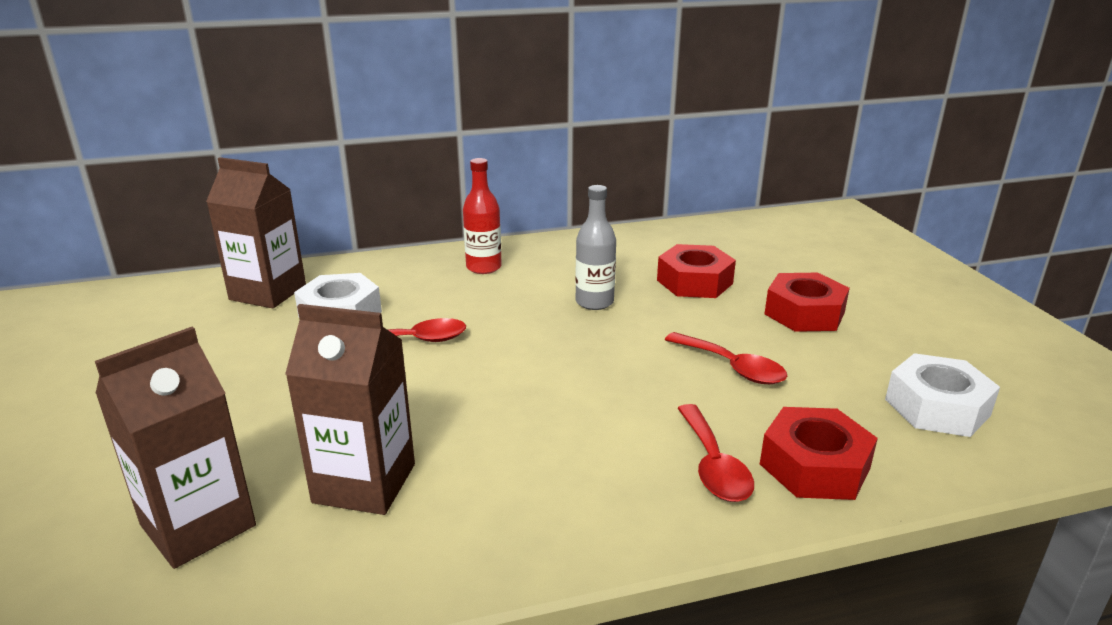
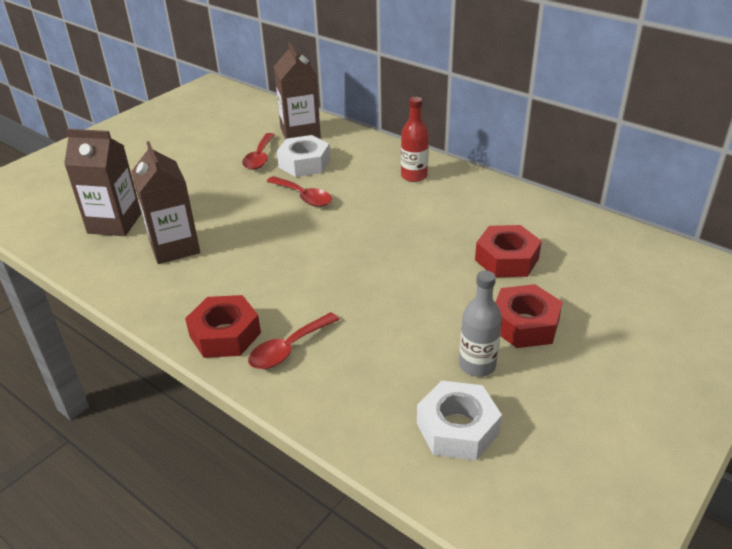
camera: 55 degrees right, 10 degrees up
(594, 302) = (423, 233): grey bottle -> grey bottle (477, 365)
(732, 367) = (406, 318): red spoon -> red spoon (259, 158)
(814, 466) = (325, 389): red nut -> red nut (225, 334)

